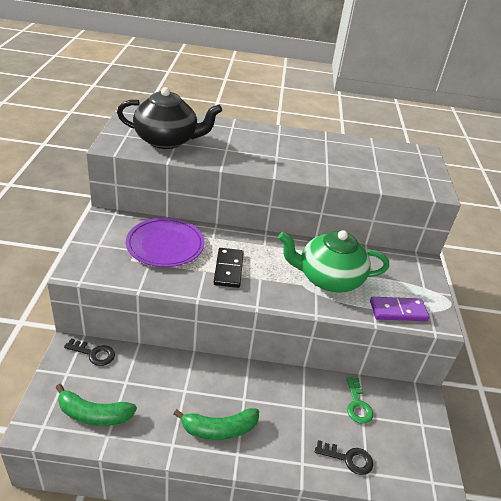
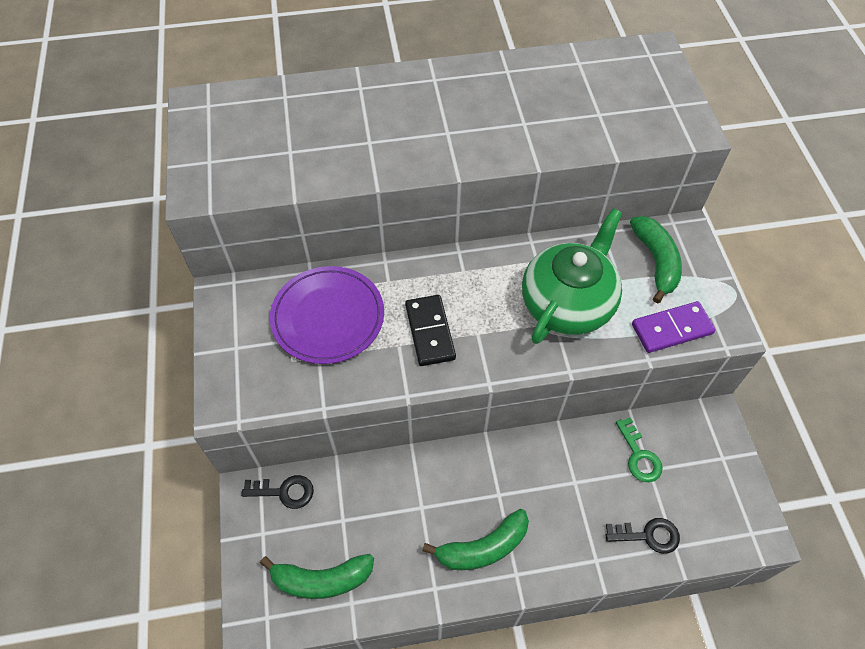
camera: 10 degrees left, 20 degrees up
(167, 140) = (275, 152): black teapot -> none
(328, 278) = (567, 303): green teapot -> green teapot turned 135 degrees clockwise
(398, 273) = (656, 261): none -> green banana

